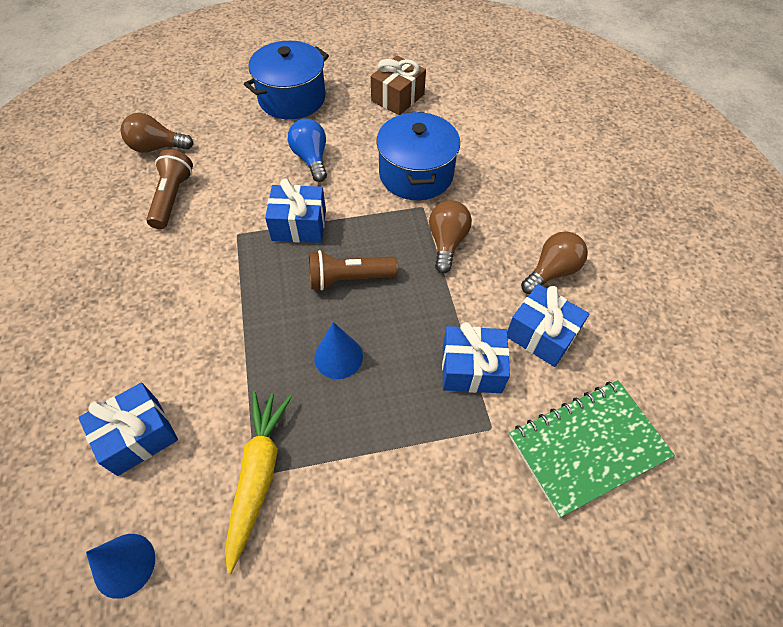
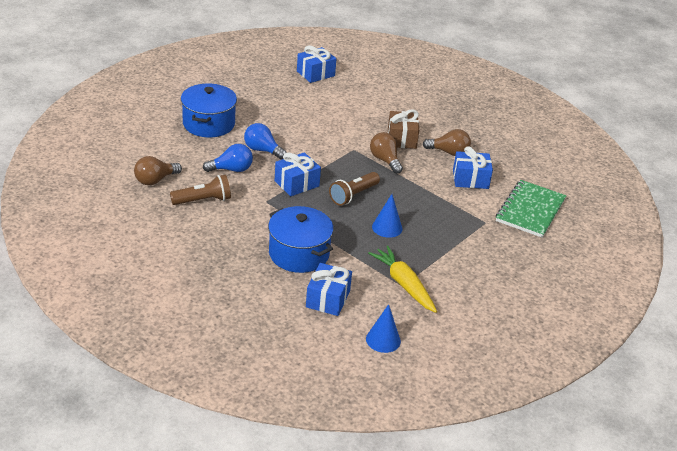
camera: 40 degrees left, 20 degrees down
(172, 198) = (203, 200): brown flashlight -> brown flashlight turned 105 degrees clockwise
(248, 170) = (231, 169): none -> blue light bulb
(397, 97) = (275, 101): brown gift -> brown gift (402, 139)
(416, 174) = (332, 136): blue pot -> blue pot (299, 254)
(471, 369) = (453, 205): blue gift -> blue gift (315, 73)
(552, 271) = (449, 152): brown light bulb -> brown light bulb turned 90 degrees clockwise

